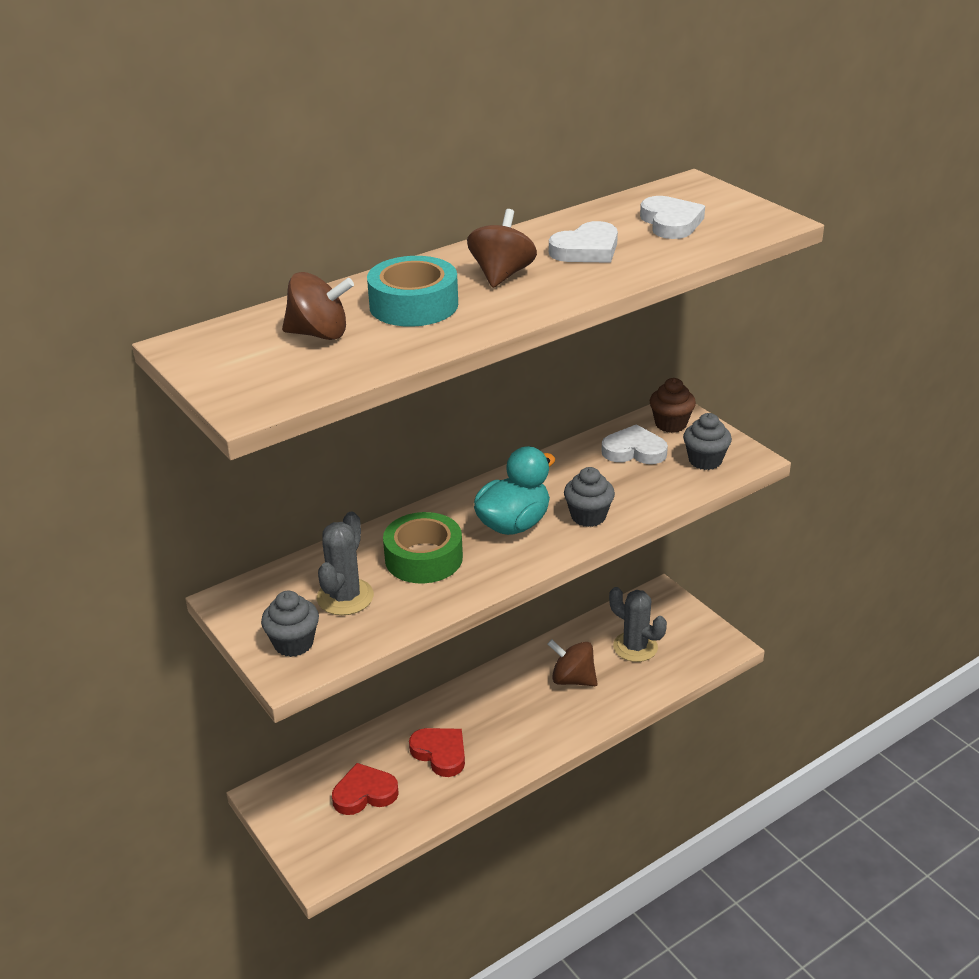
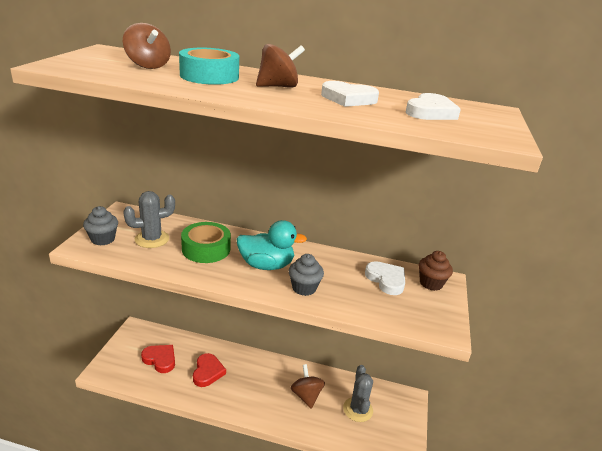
camera: 45 degrees right, 5 degrees down
(705, 460) = (416, 312): grey cupcake -> none

